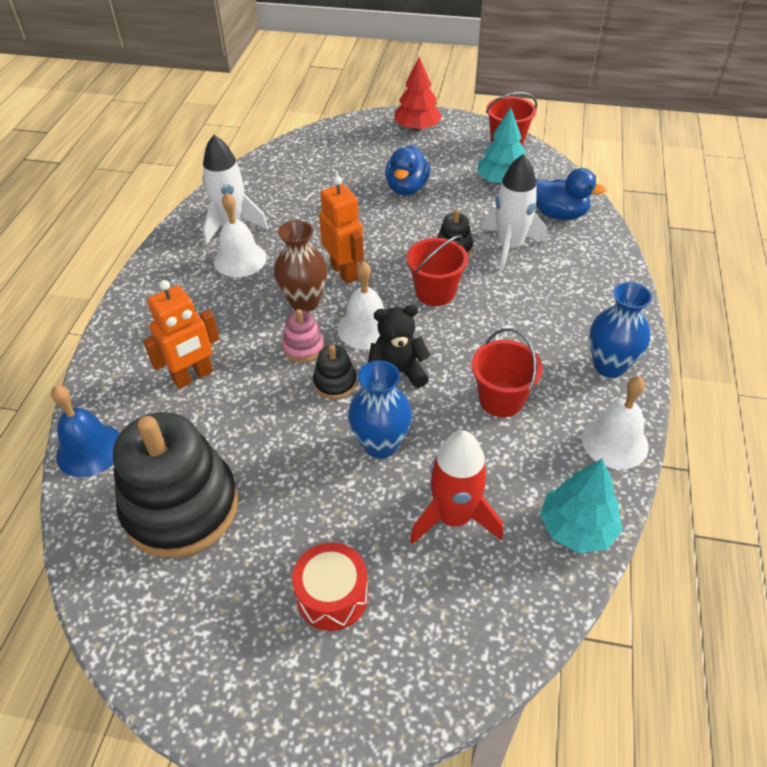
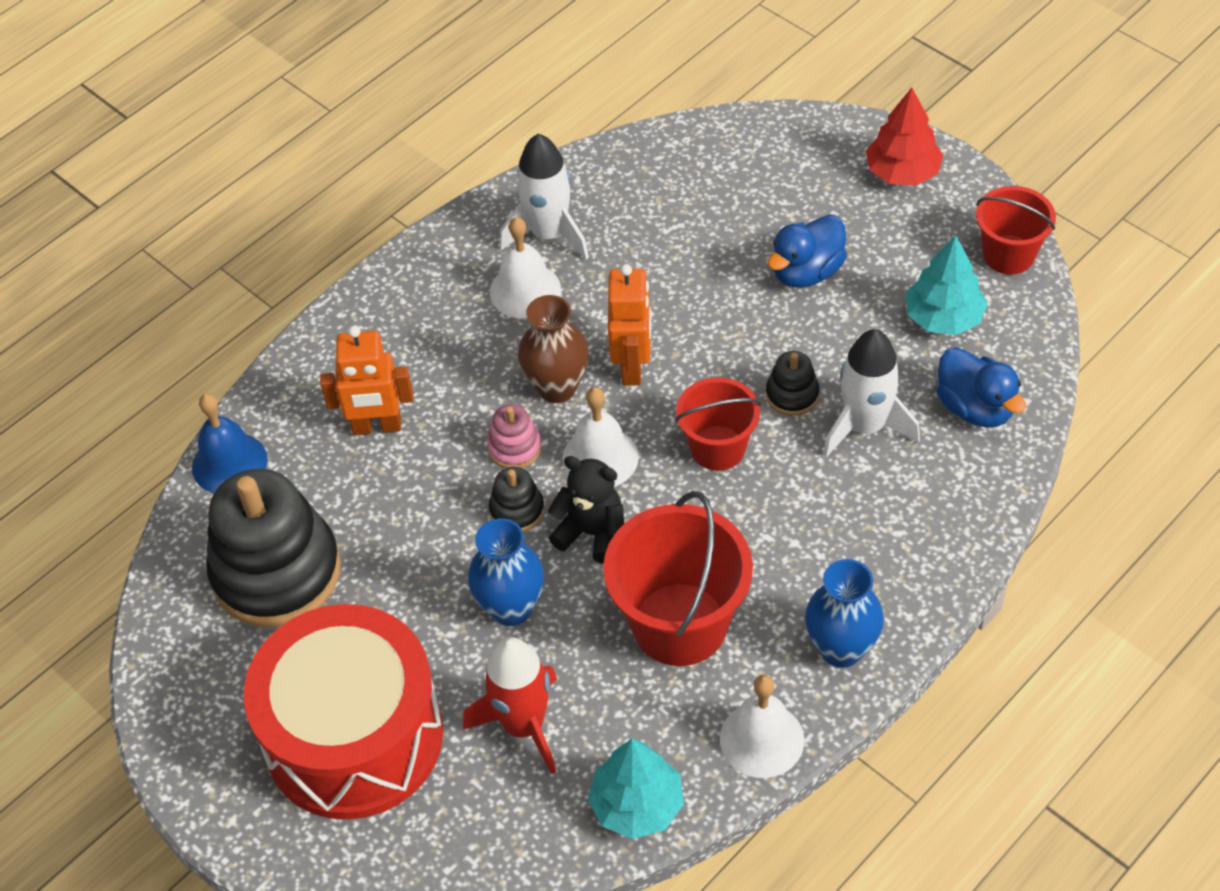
camera: 35 degrees right, 5 degrees up
(332, 596) = (354, 736): red drum -> red drum, size x2.26
(501, 399) = (680, 624): red bucket -> red bucket, size x1.64

